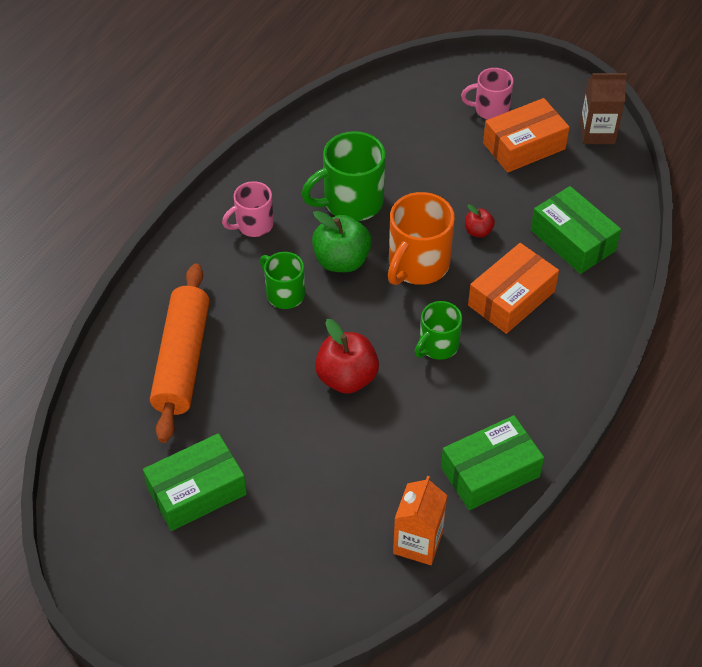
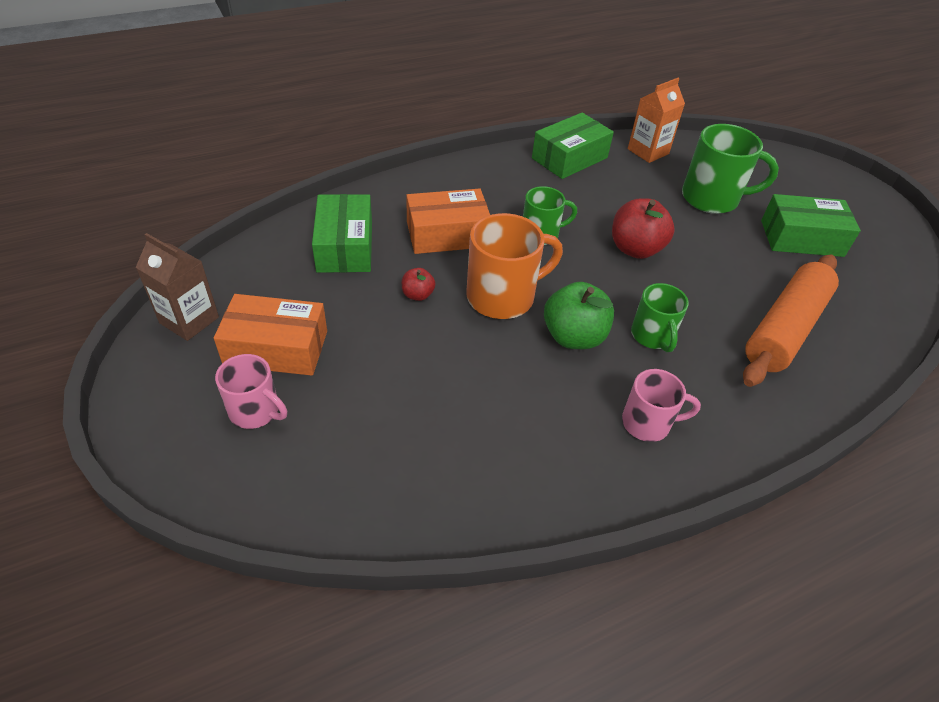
camera: 150 degrees left, 5 degrees down
(351, 202) = (518, 389): green mug -> green mug (712, 198)
(490, 472) = (569, 158): green box -> green box turned 45 degrees counterclockwise

